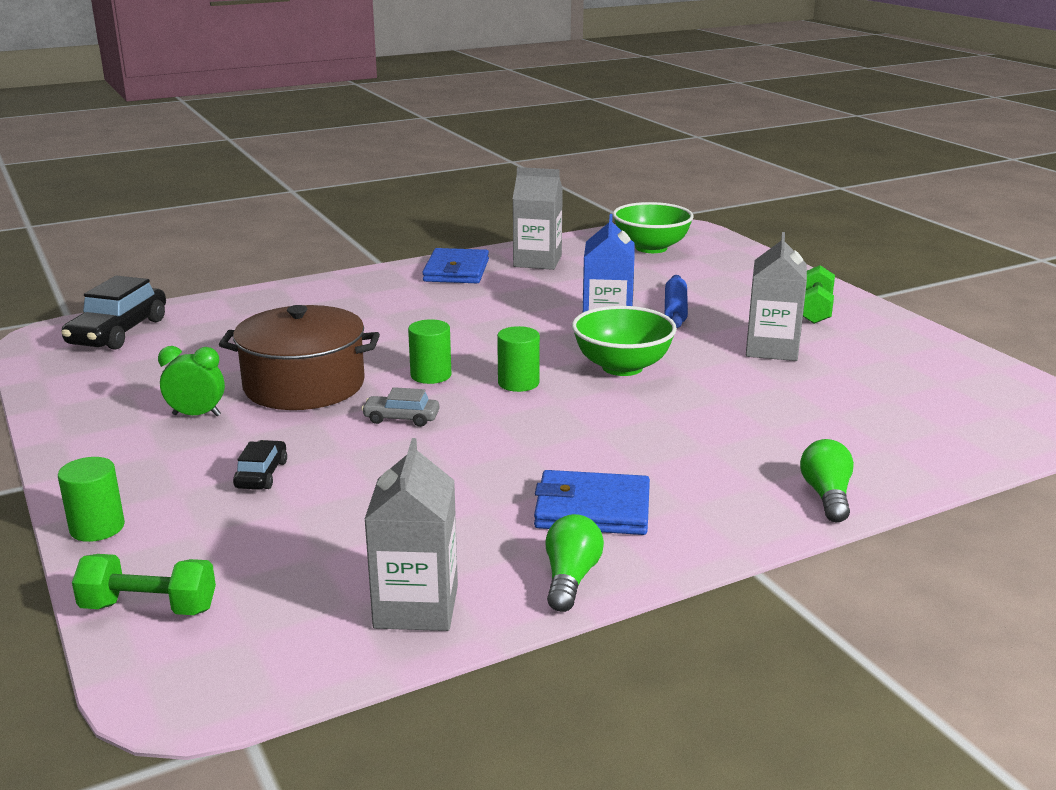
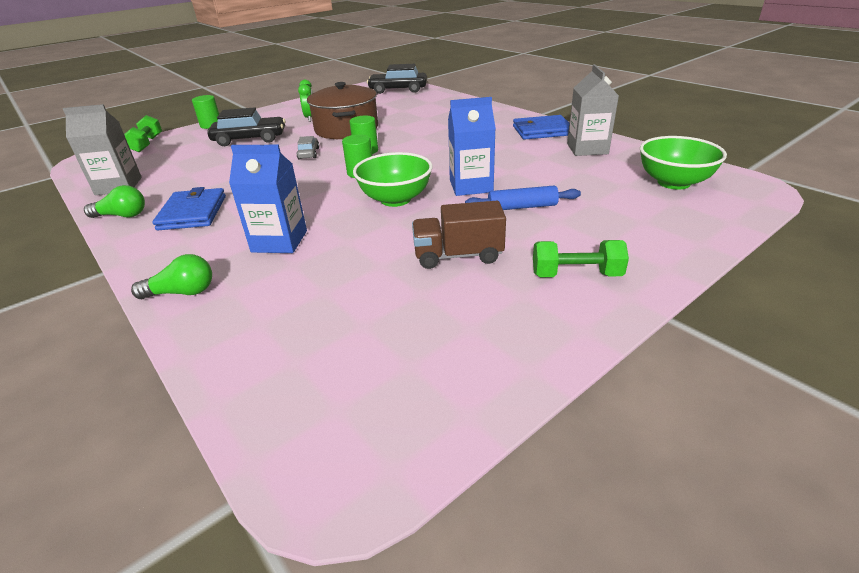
camera: 80 degrees right, 10 degrees up
(261, 474) = (250, 139): black car -> black car, size x1.90
(712, 438) = (279, 241): none -> blue carton
(771, 349) = (458, 255): grey carton -> brown truck

